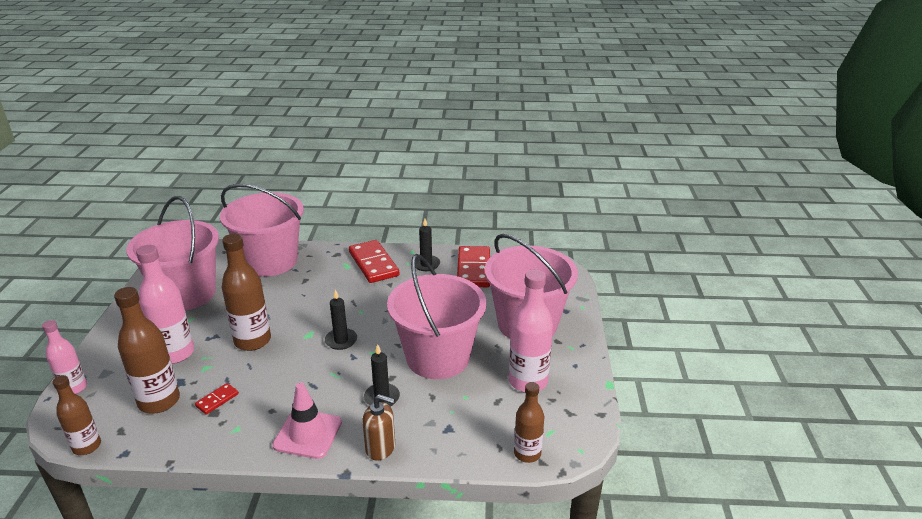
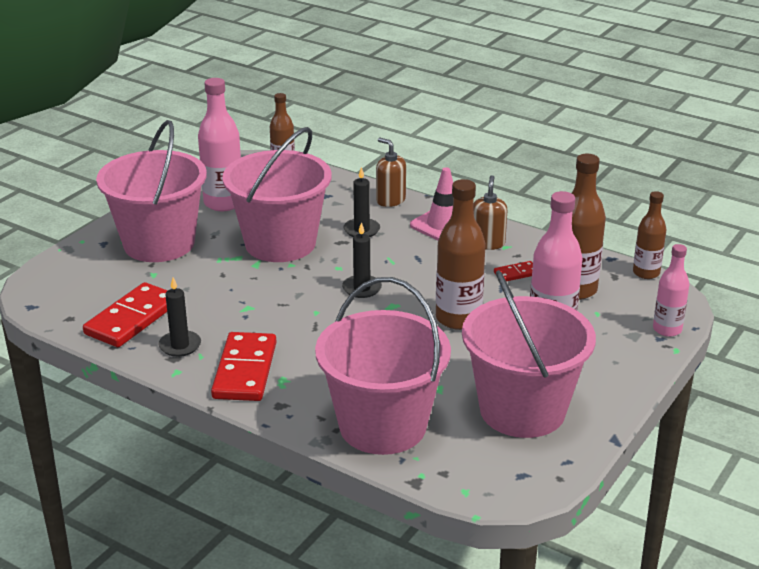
camera: 150 degrees left, 0 degrees up
(255, 426) = (487, 243): none -> brown soap dispenser

